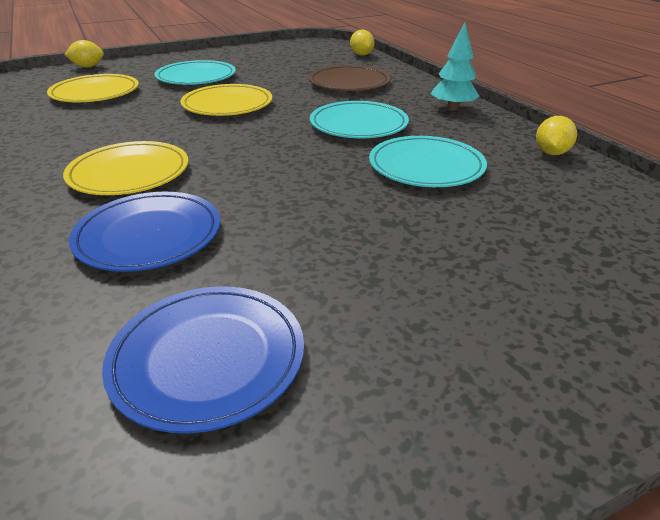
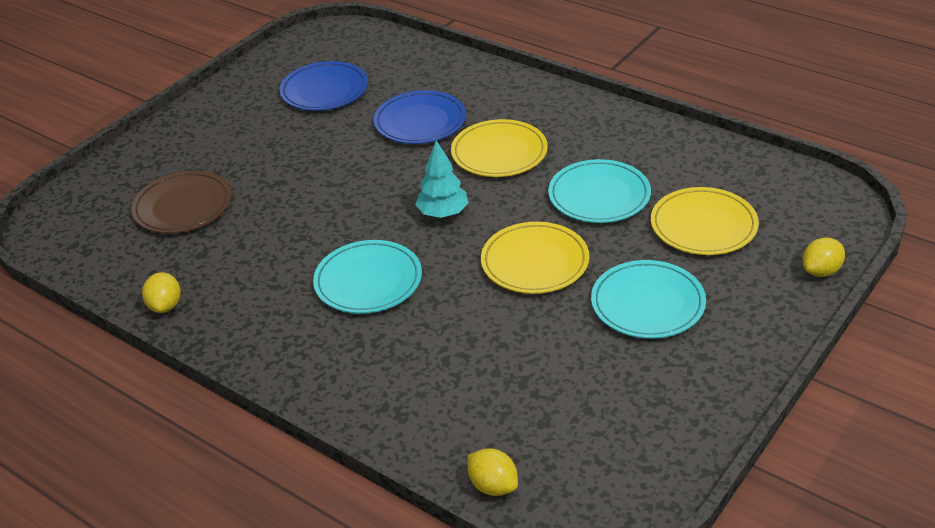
camera: 155 degrees right, 5 degrees up
(349, 83) = (441, 370): brown plate -> brown plate (183, 206)
(426, 166) = (275, 244): turquoise plate -> turquoise plate (599, 196)
(452, 108) = (281, 355): turquoise tree -> turquoise tree (443, 213)

